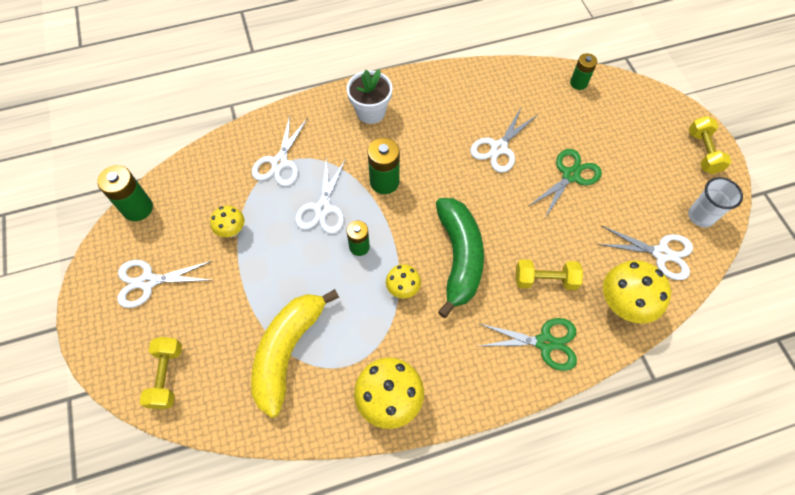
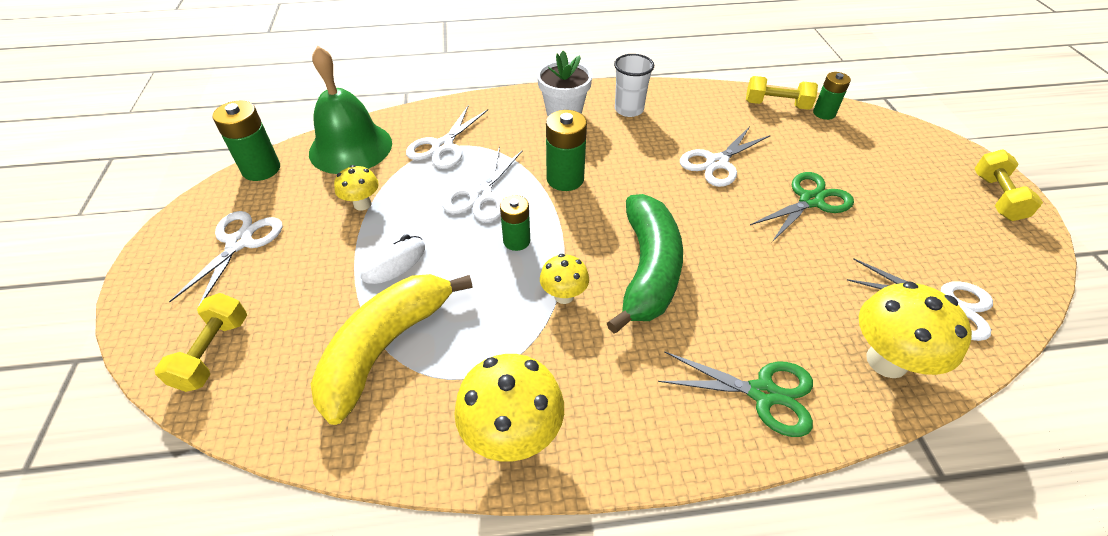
camera: 10 degrees right, 15 degrees down
(148, 282) = (239, 242): white scissors -> white scissors turned 105 degrees clockwise
(204, 175) = (350, 147): none -> green bell
(272, 280) = (394, 261): none -> white mouse
(545, 280) = (768, 313): yellow dumbbell -> yellow dumbbell (776, 105)
(701, 216) = (1001, 267): white cup -> white cup (629, 109)

